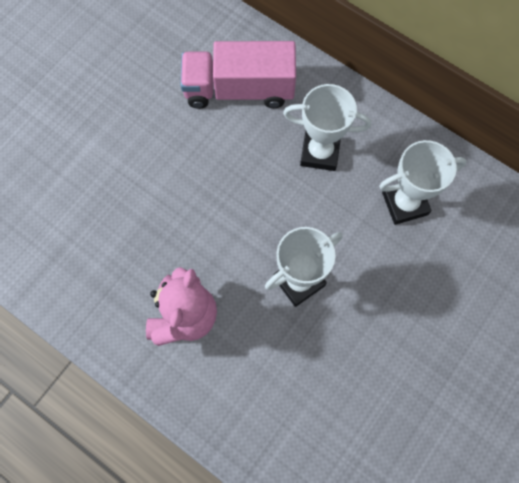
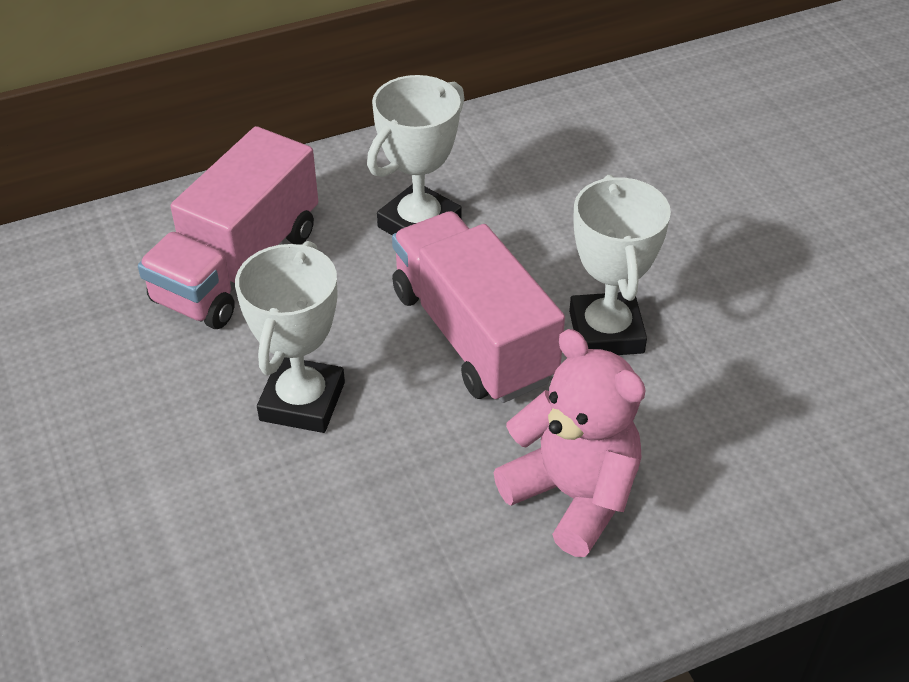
camera: 60 degrees left, 25 degrees down
(258, 219) = (473, 335): none -> pink truck
(405, 203) = (564, 177): white trophy -> white trophy (302, 401)

